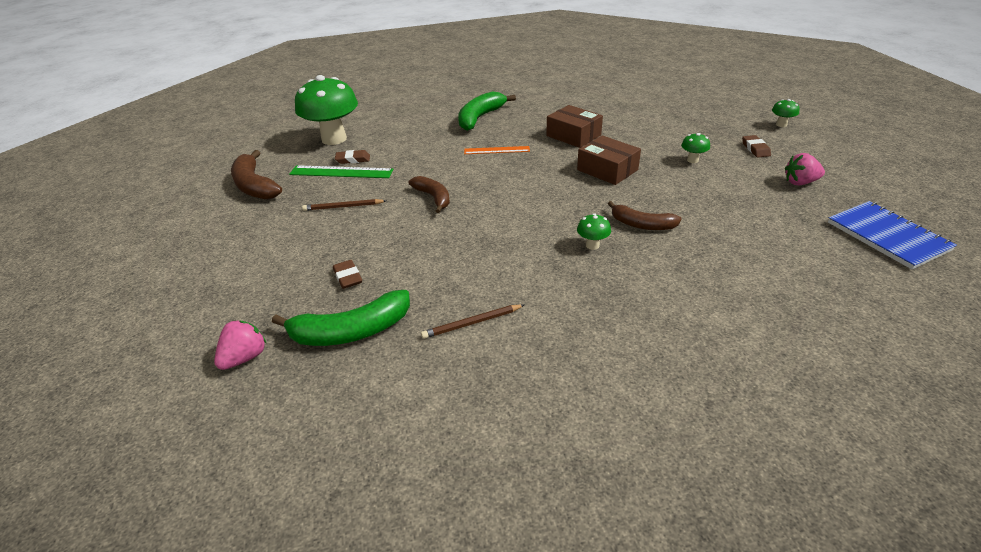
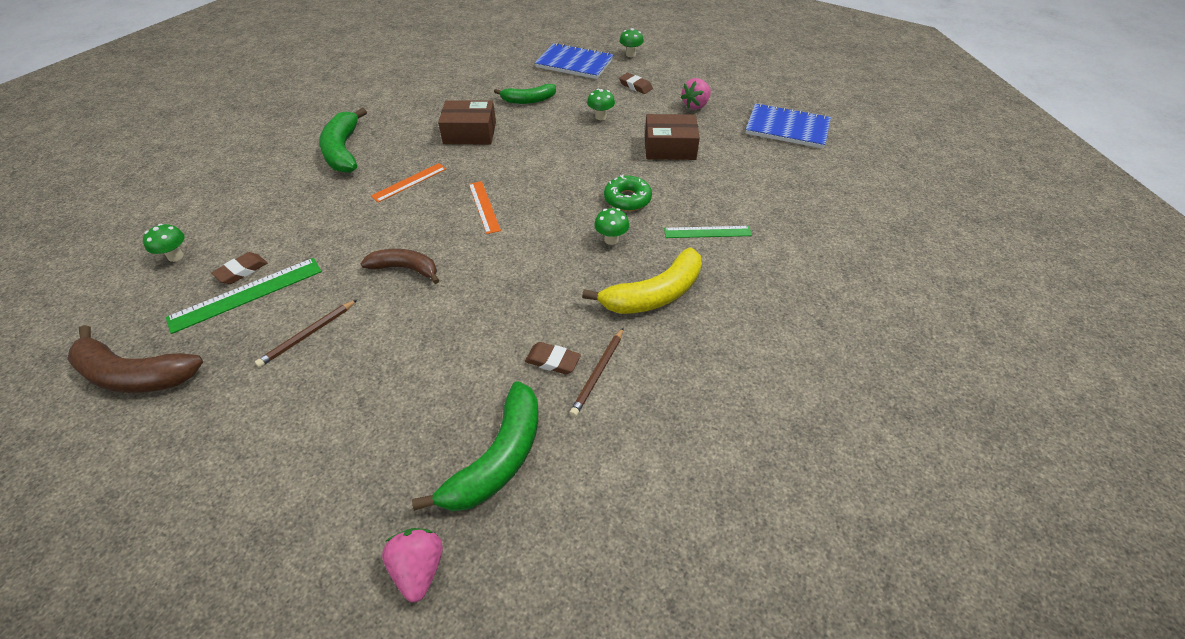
camera: 45 degrees left, 10 degrees up
(334, 139) = (175, 256): green mushroom -> green mushroom, size x0.40
(348, 277) = (421, 408): brown eraser -> brown eraser (553, 361)
(526, 184) = (484, 206): none -> orange ruler
(579, 298) = (654, 294): none -> yellow banana
(607, 170) = (542, 157): brown box -> brown box (669, 147)
(642, 224) = (627, 199): brown banana -> green donut
(645, 129) = (528, 100): none -> green banana
(684, 279) = (707, 232): none -> green ruler
(717, 116) = (574, 63): none -> blue notebook

